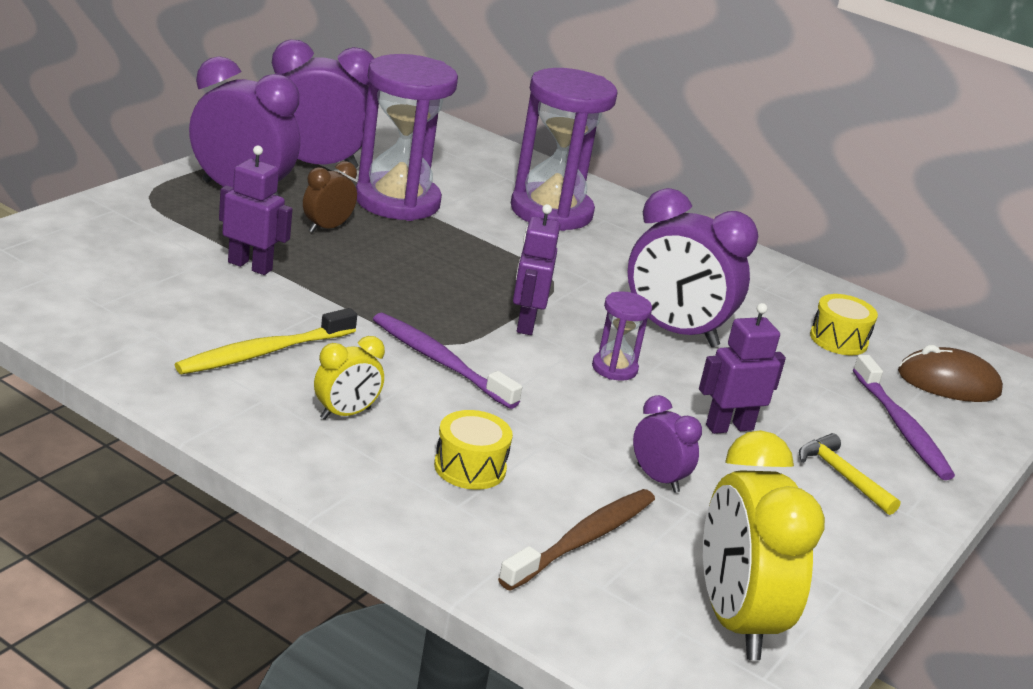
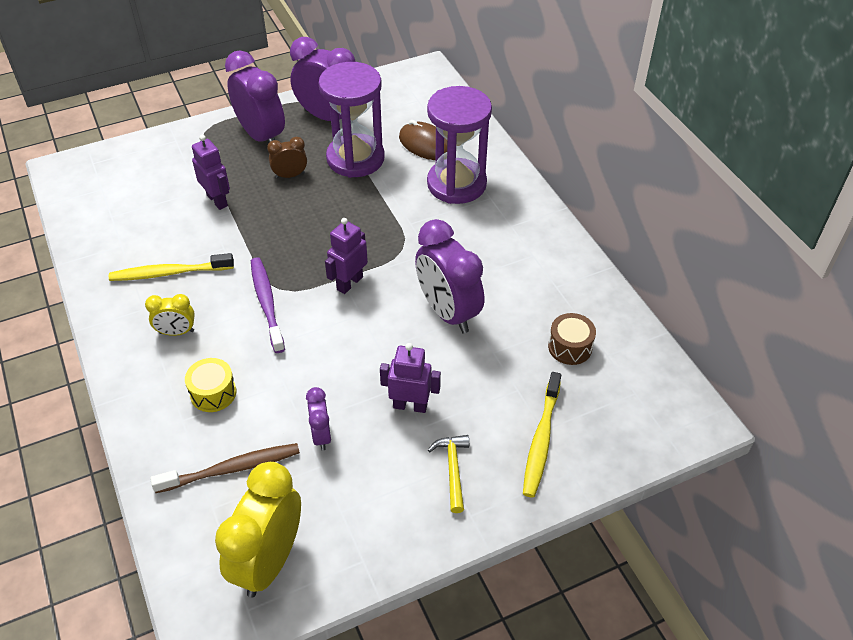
camera: 35 degrees right, 20 degrees up
(614, 368) = (376, 335): purple hourglass -> none
(838, 340) = (570, 347): yellow drum -> brown drum
(901, 427) = (541, 440): purple toothbrush -> yellow toothbrush
(948, 383) = (622, 409): brown mouse -> brown mouse (425, 145)

